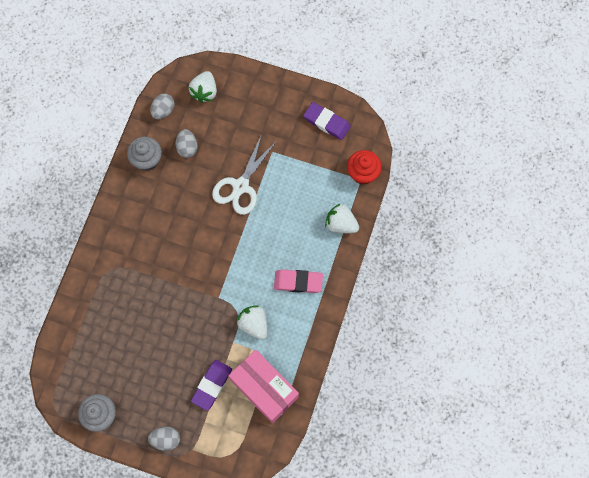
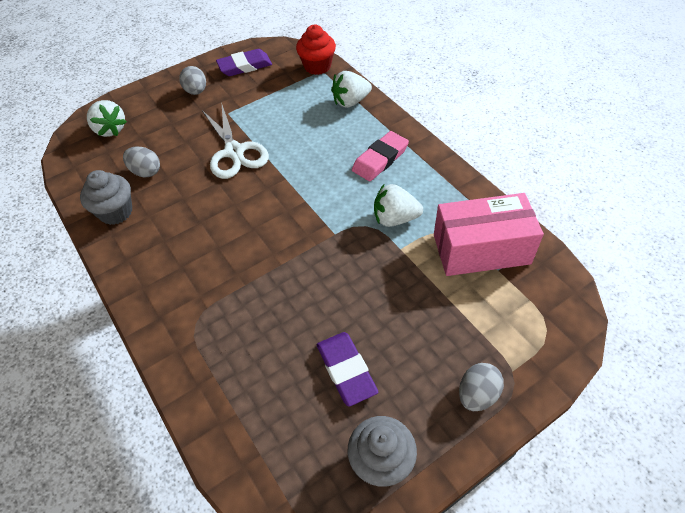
camera: 50 degrees left, 20 degrees down
(163, 111) = (85, 170): grey egg -> grey egg (196, 91)
(212, 385) = (438, 299): purple eraser -> purple eraser (346, 370)

